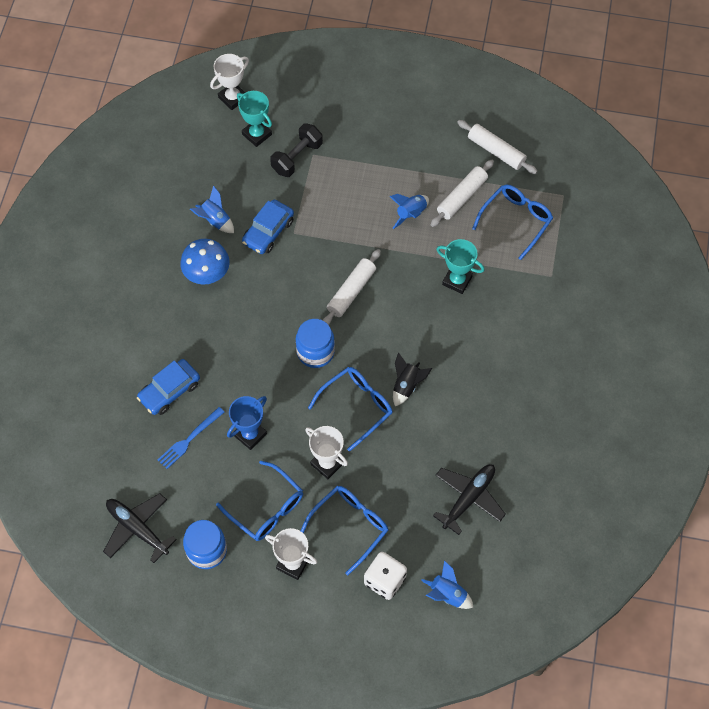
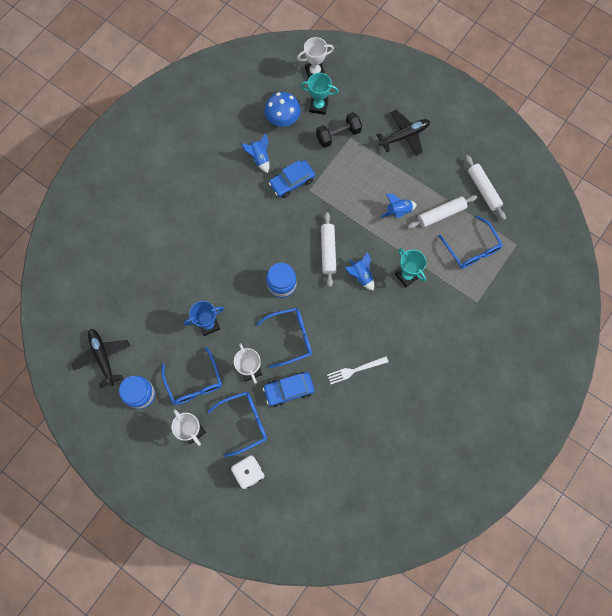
camera: 25 degrees right, 10 degrees up
(169, 391) = (170, 269): blue car -> blue car (289, 390)
(189, 439) = (167, 309): blue fork -> none
(207, 274) = (235, 195): blue mushroom -> blue mushroom (283, 119)
(257, 134) = (318, 106): turquoise trophy -> turquoise trophy turned 60 degrees counterclockwise
(351, 291) = (328, 251): white rolling pin -> white rolling pin turned 60 degrees counterclockwise
(407, 385) = (333, 338): black rocket -> none
(447, 594) = (286, 503): blue rocket -> blue rocket (361, 275)
(451, 410) = (355, 370): none -> white fork
(469, 498) = (336, 440): black plane -> black plane (404, 135)
(516, 220) = (472, 249): blue glasses -> blue glasses turned 90 degrees clockwise

